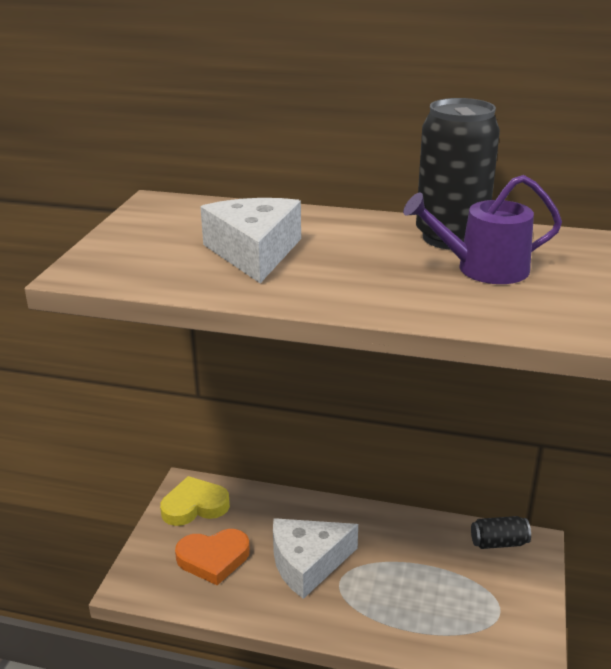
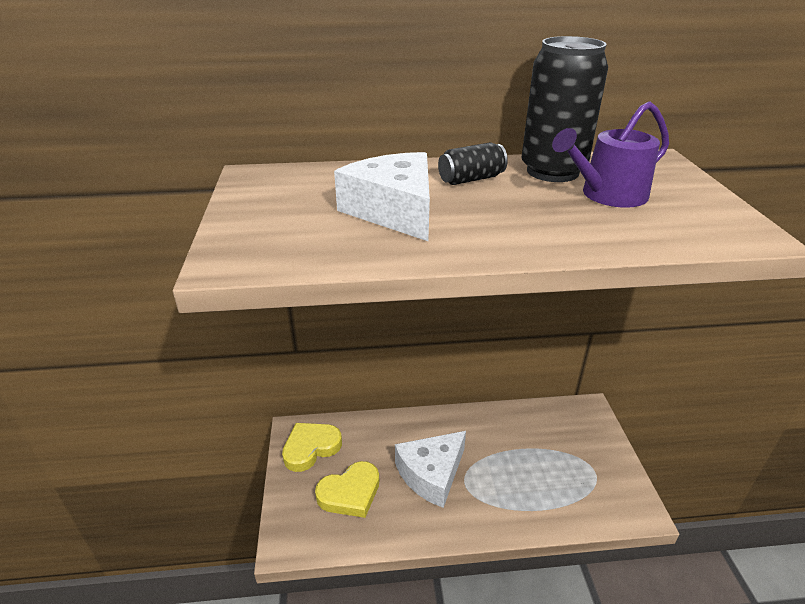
camera: 20 degrees left, 5 degrees up
(213, 558) = (350, 493): orange heart -> yellow heart
(499, 543) = (565, 415): black can -> black can (471, 179)

